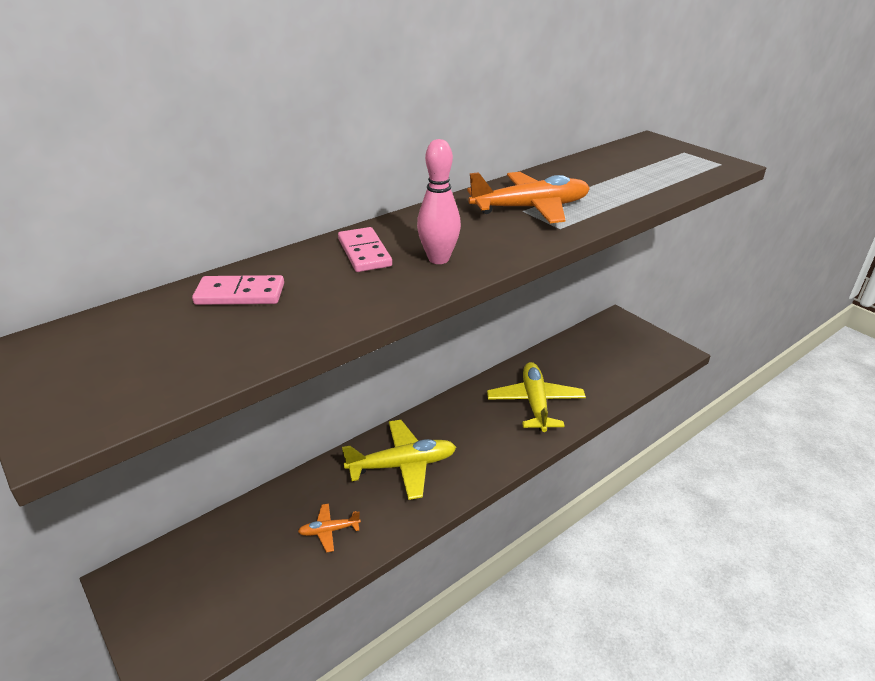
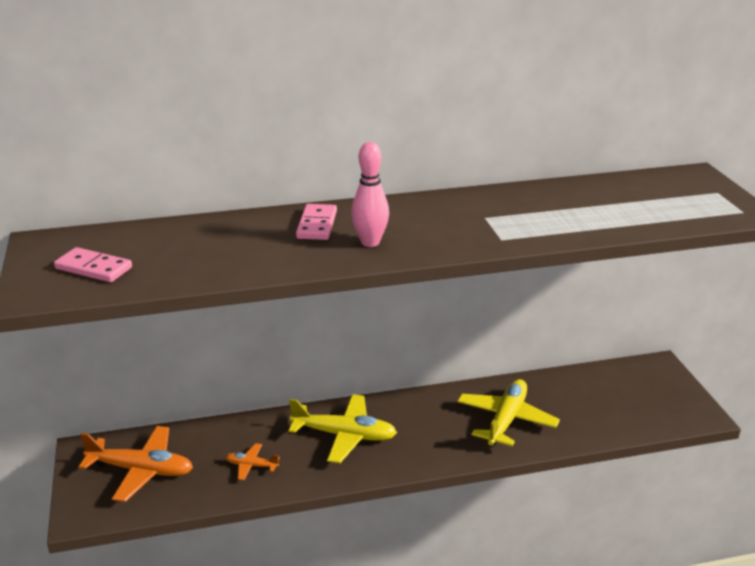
camera: 25 degrees right, 5 degrees down
(240, 294) = (201, 236): pink domino -> pink domino (94, 268)
(531, 208) = (494, 217): orange plane -> orange plane (141, 470)

